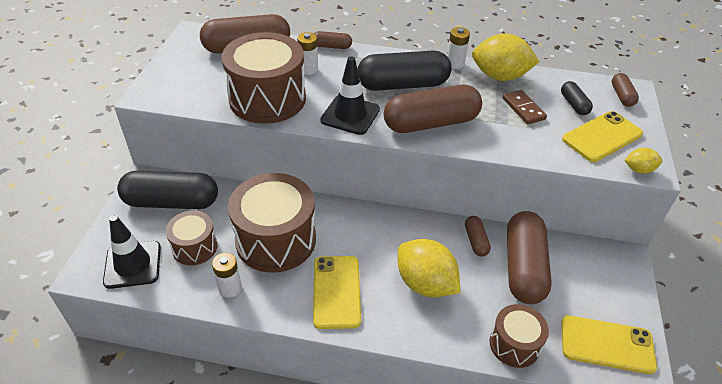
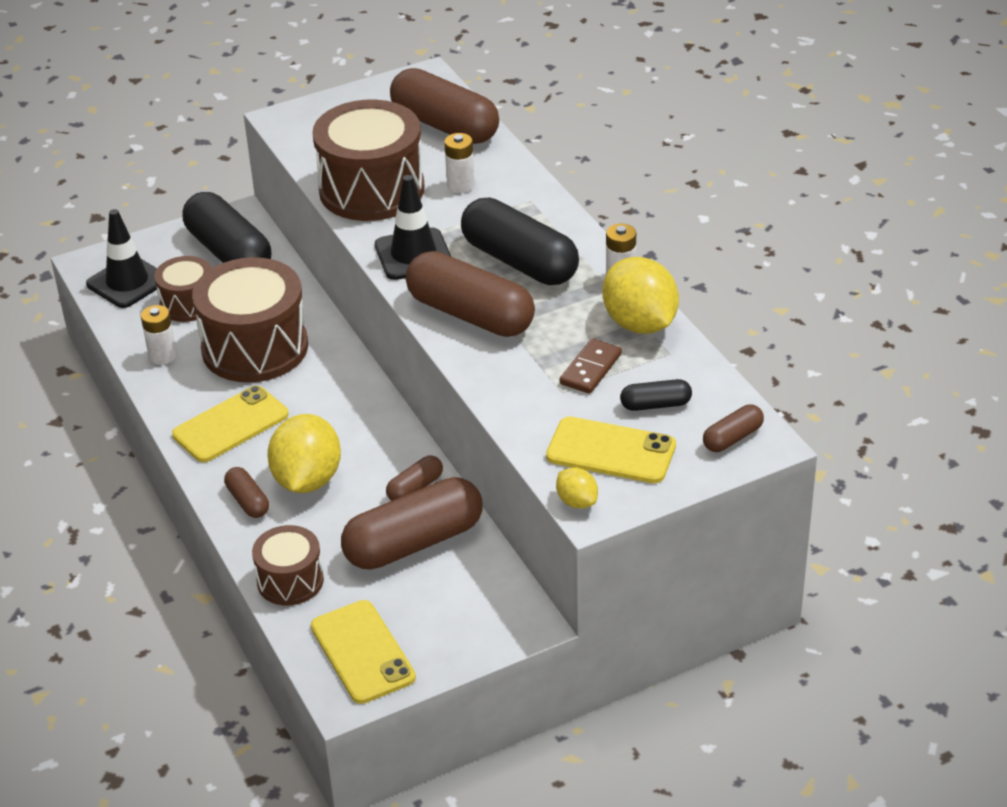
camera: 55 degrees right, 5 degrees down
(331, 46) = (529, 176): brown capsule -> brown capsule (247, 501)
(574, 104) = (655, 405): black capsule -> black capsule turned 45 degrees clockwise

